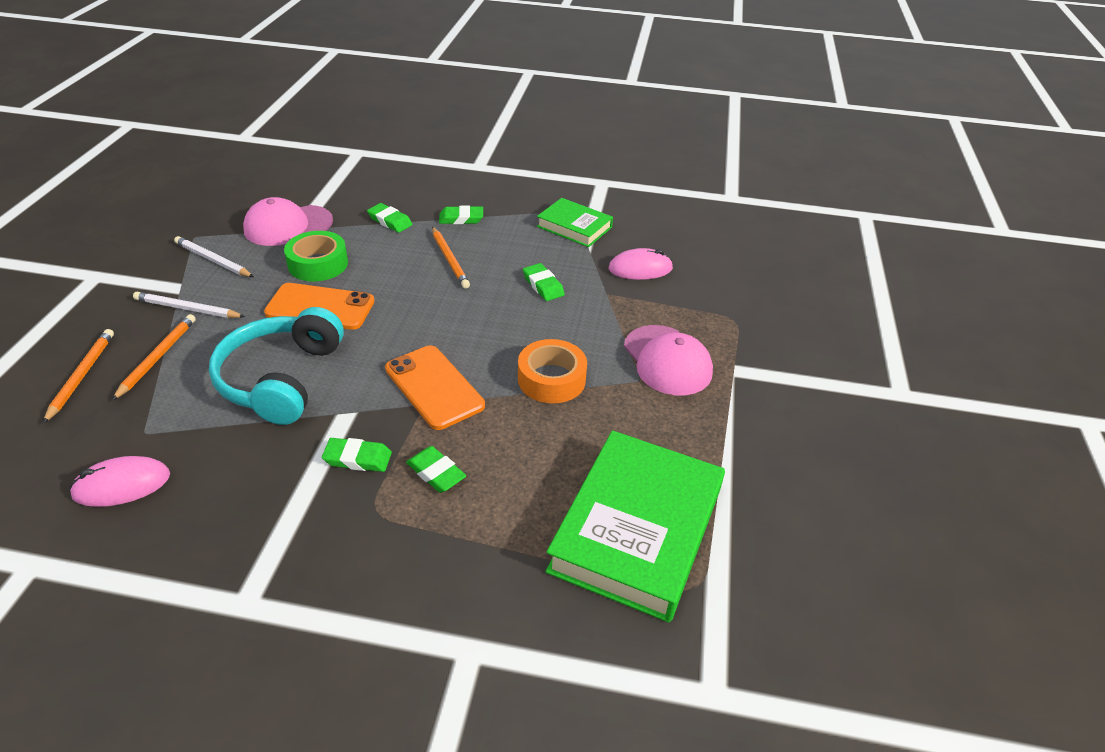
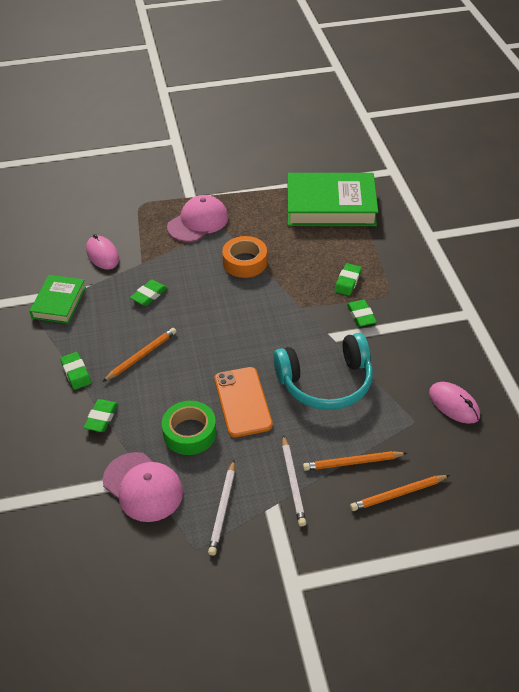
camera: 110 degrees left, 5 degrees up
(434, 387) = (285, 308): orange phone -> none

